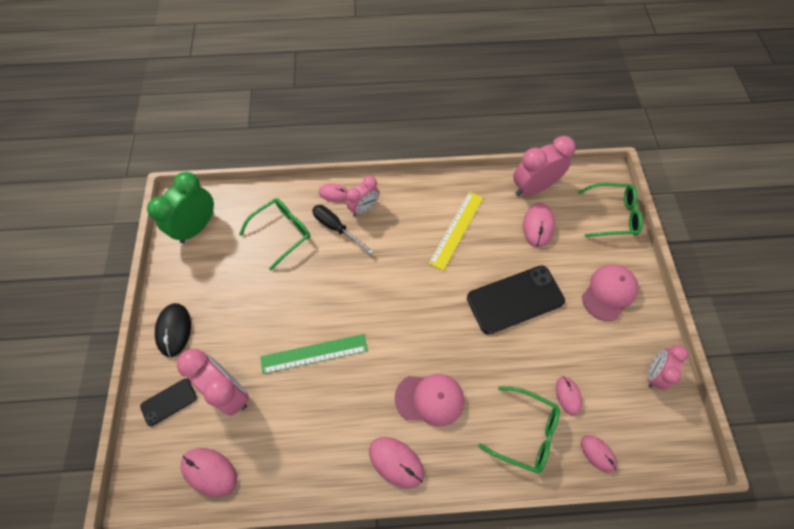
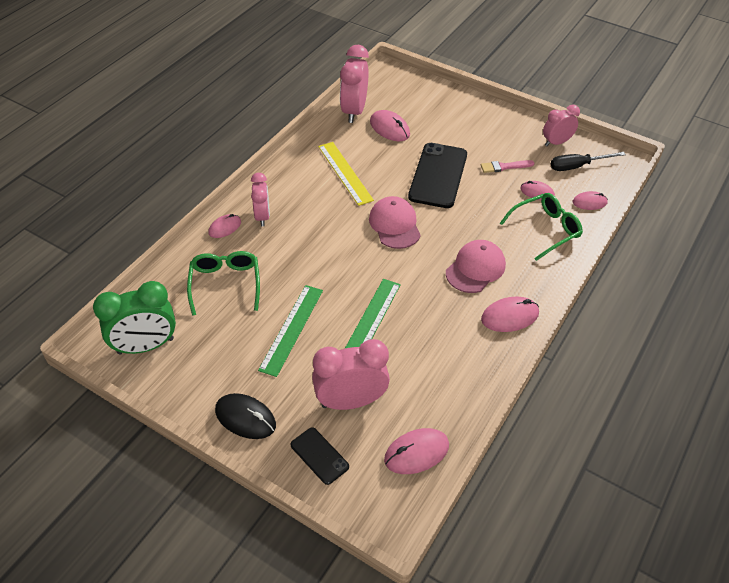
camera: 55 degrees left, 15 degrees down
(169, 402) = (319, 456): black phone -> black phone turned 45 degrees counterclockwise
(197, 227) = (146, 346): green clock -> green clock turned 90 degrees counterclockwise
(270, 304) = (292, 329): none -> green ruler
(336, 228) = (262, 244): black screwdriver -> black screwdriver (577, 166)
(576, 347) = (504, 167): none -> pink brush
(609, 292) = (479, 126): pink cap -> pink cap (394, 225)
(613, 215) = (421, 88): green glasses -> none
(653, 373) = (556, 142): pink clock -> pink clock turned 90 degrees clockwise

